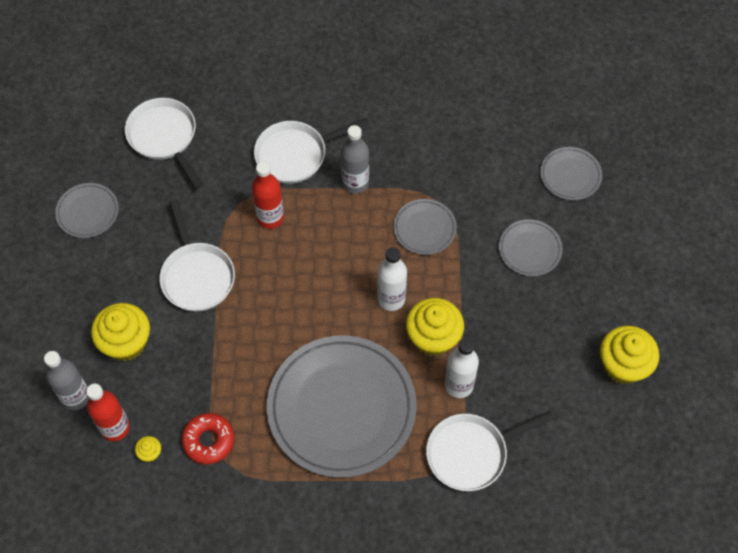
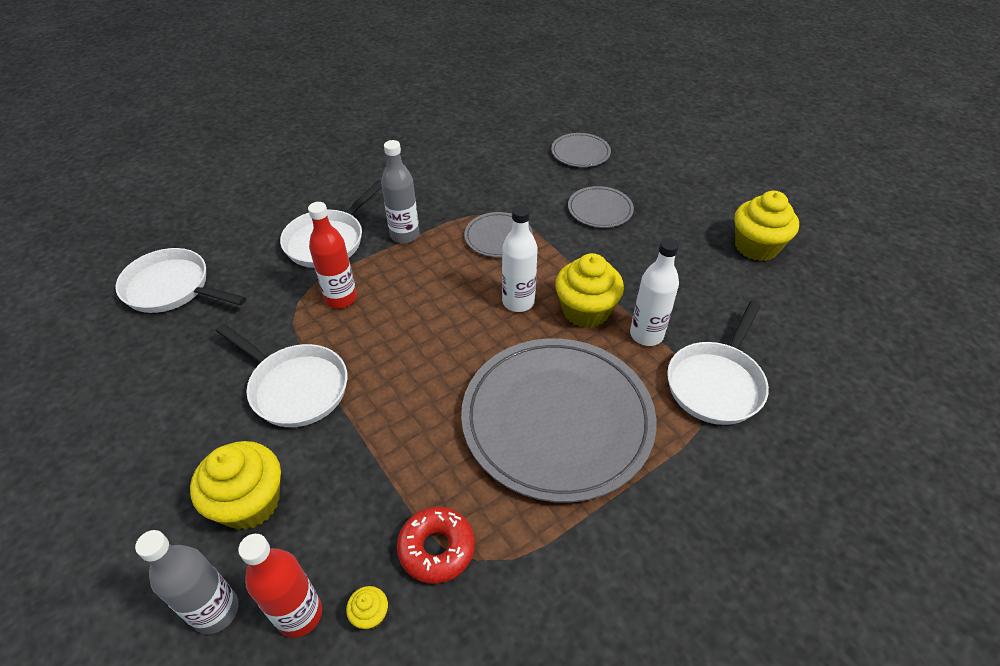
camera: 35 degrees left, 15 degrees down
(87, 212) = (113, 395): grey plate -> none

